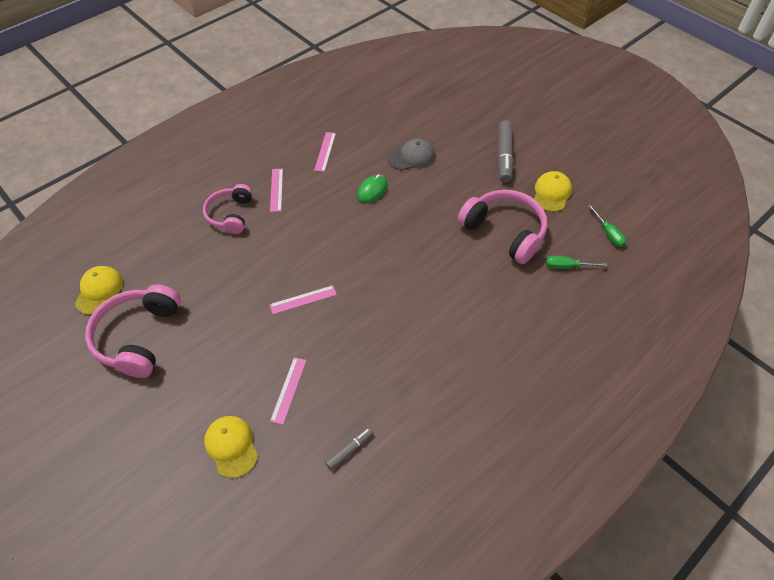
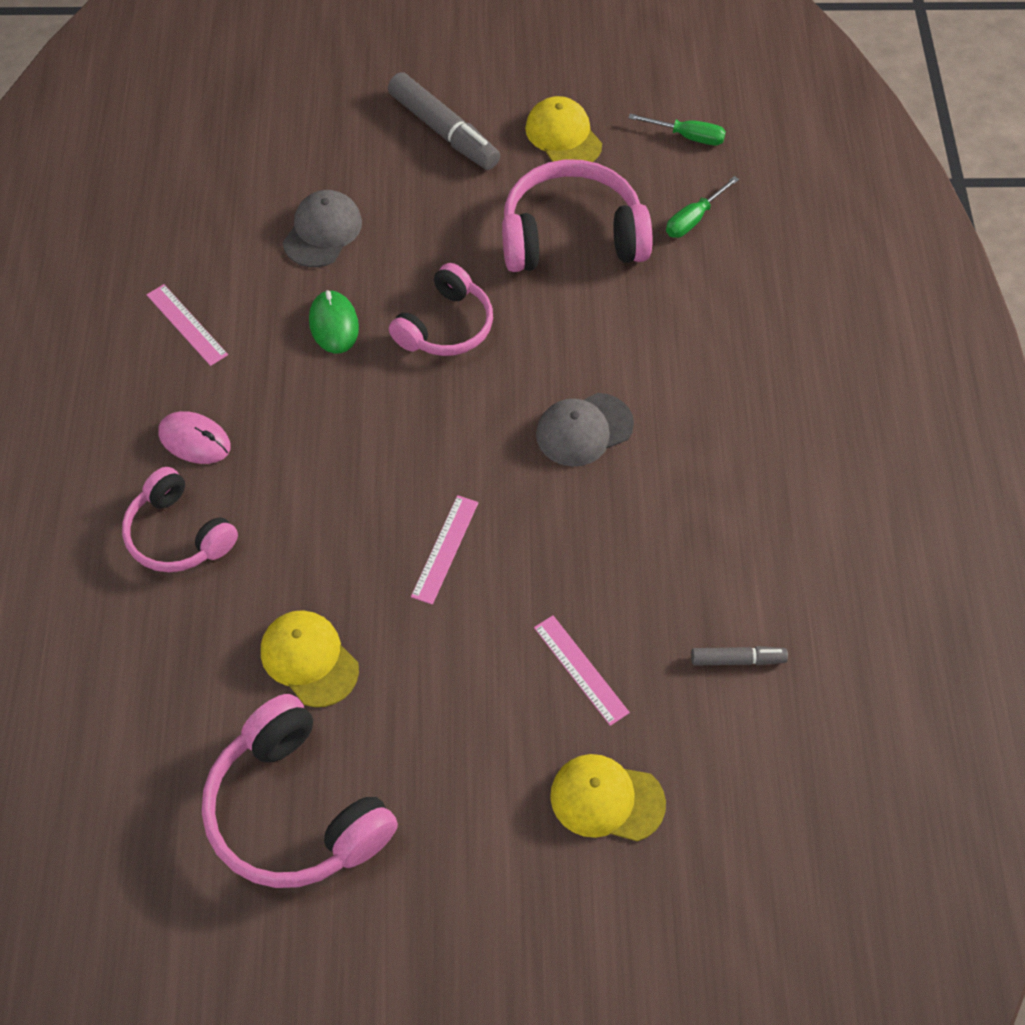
camera: 50 degrees left, 5 degrees up
(99, 291) = (141, 816): yellow cap -> yellow cap (309, 659)
(276, 190) = (194, 440): pink ruler -> pink mouse
(350, 450) = (737, 660): grey marker -> grey marker turned 90 degrees clockwise
(410, 224) = (446, 326): none -> pink headphones
(411, 305) = (584, 430): none -> grey cap

